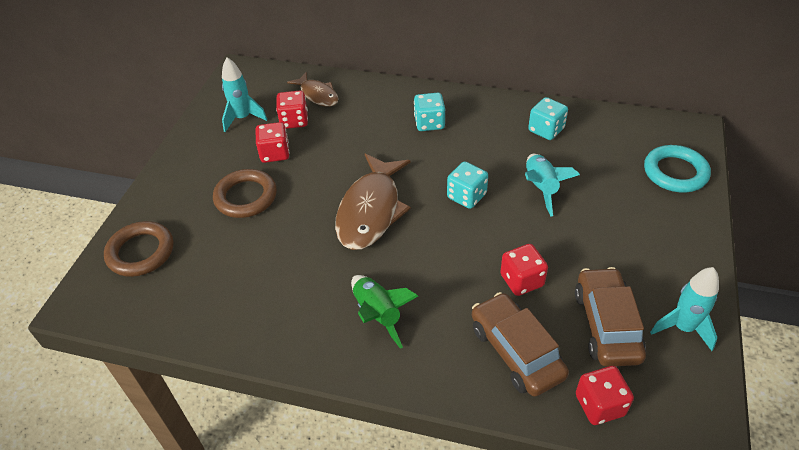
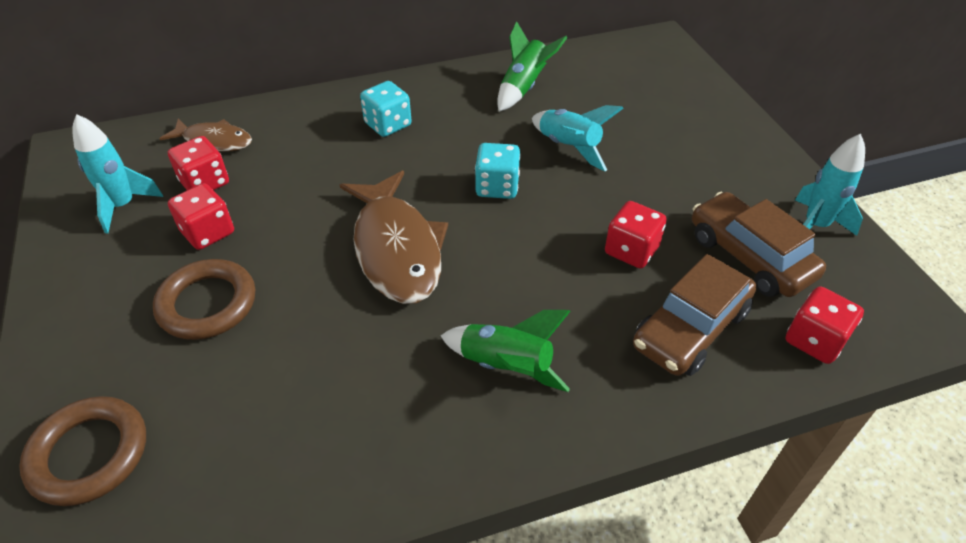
camera: 35 degrees left, 0 degrees up
(516, 351) = (690, 328): brown car -> brown car turned 75 degrees counterclockwise
(546, 130) = (524, 87): turquoise dice -> green rocket
(675, 172) = (681, 84): turquoise ring -> none

